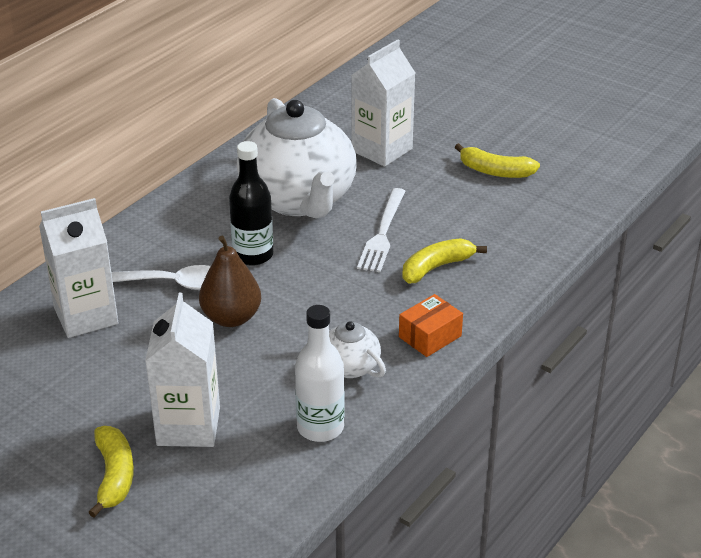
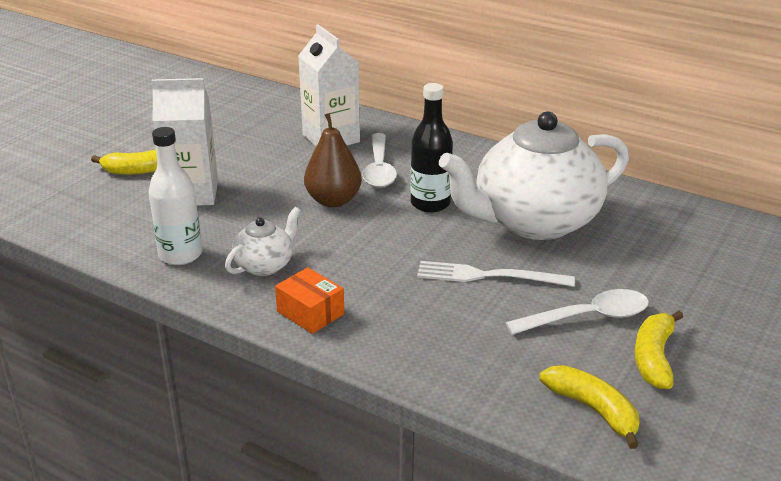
camera: 85 degrees right, 5 degrees down
(382, 150) = (658, 268): white carton -> none
(436, 267) = (433, 314): yellow banana -> yellow banana (593, 410)
(444, 192) = (588, 317): none -> white spoon

